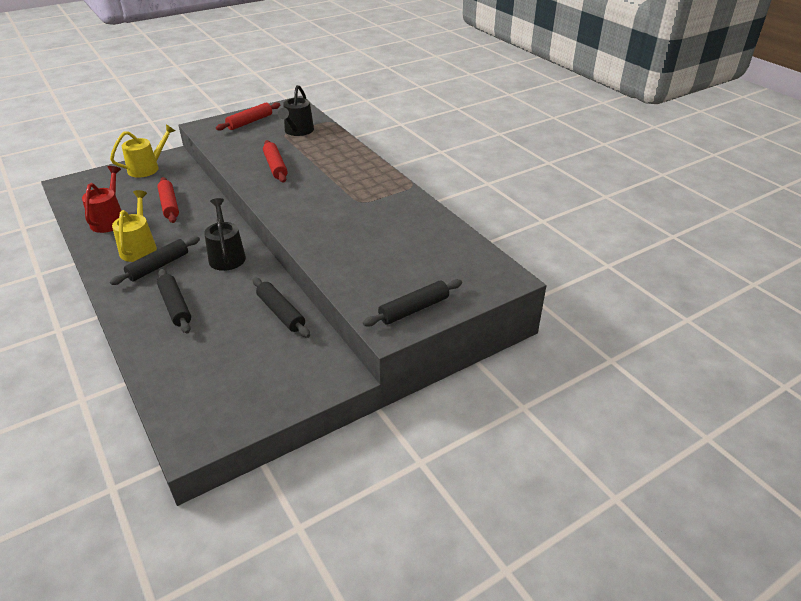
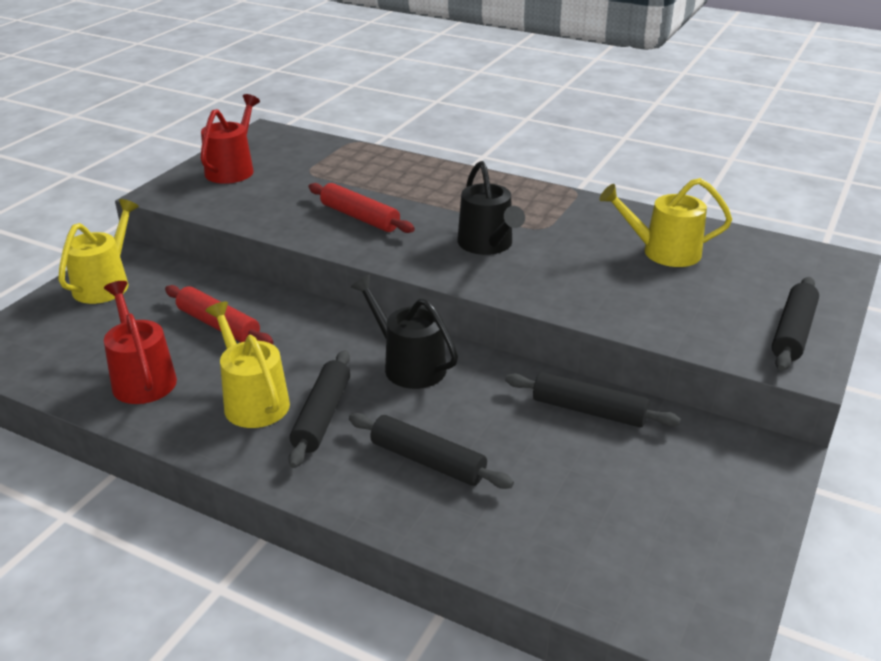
camera: 30 degrees left, 5 degrees down
(250, 122) = (232, 169): red rolling pin -> red watering can
(298, 131) = (324, 164): black watering can -> black watering can (487, 244)
(409, 237) = (664, 252): none -> yellow watering can

